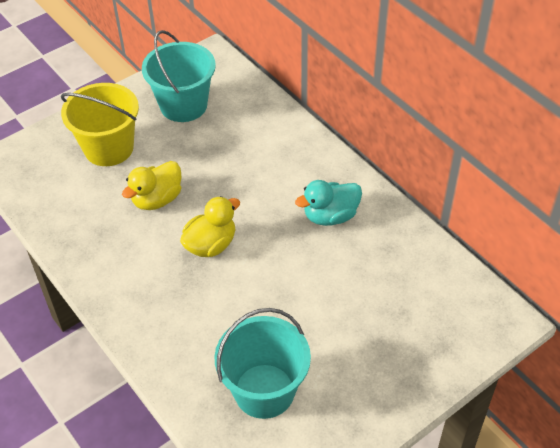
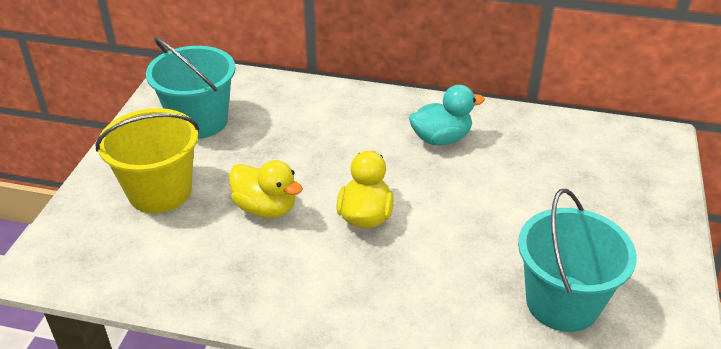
camera: 40 degrees left, 10 degrees down
(157, 199) = (265, 208): yellow duck -> yellow duck turned 60 degrees counterclockwise
(330, 216) = (441, 139): turquoise duck -> turquoise duck turned 135 degrees counterclockwise

